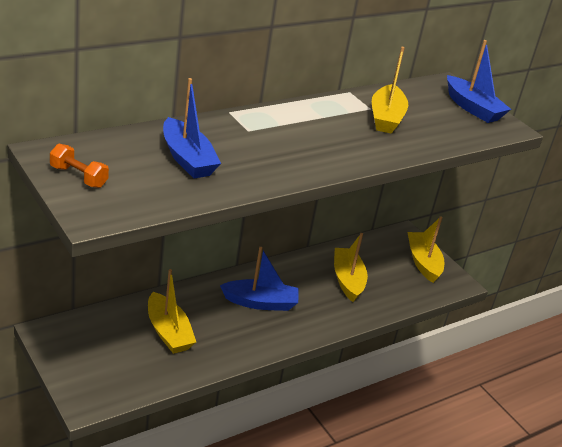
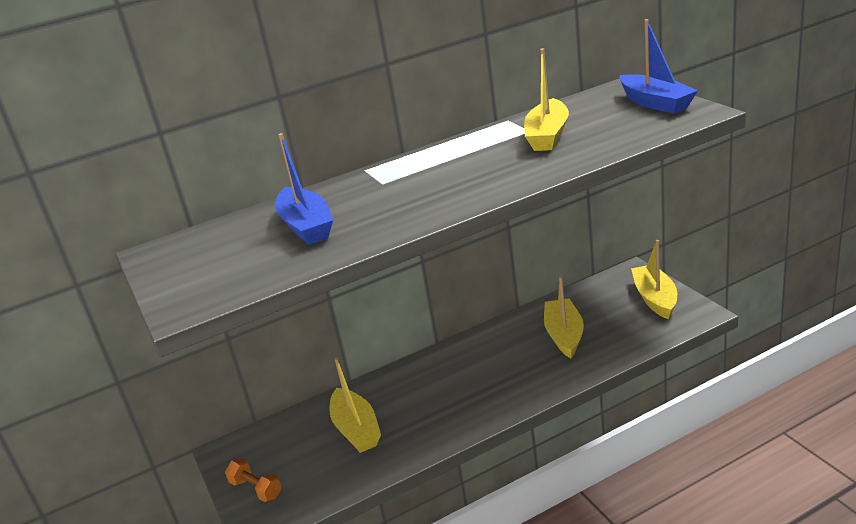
camera: 15 degrees right, 5 degrees down
(78, 177) = (180, 269): orange dumbbell -> orange dumbbell (256, 489)
(260, 302) = (462, 378): blue boat -> none

